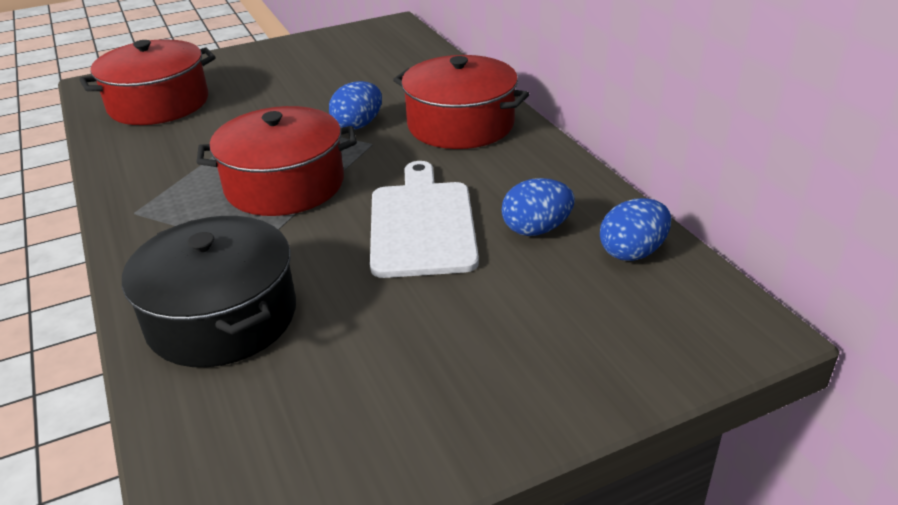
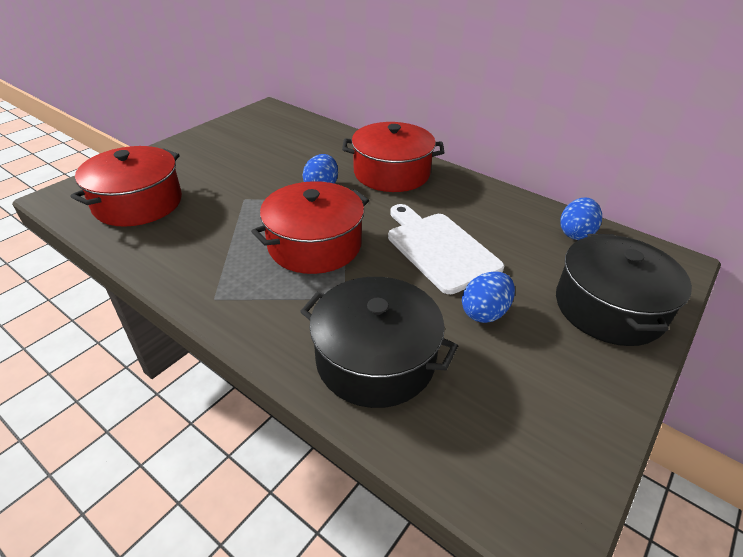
camera: 30 degrees left, 5 degrees up
(536, 229) = (510, 233): blue egg -> blue egg (484, 312)
(569, 353) = (609, 307): none -> black pot

